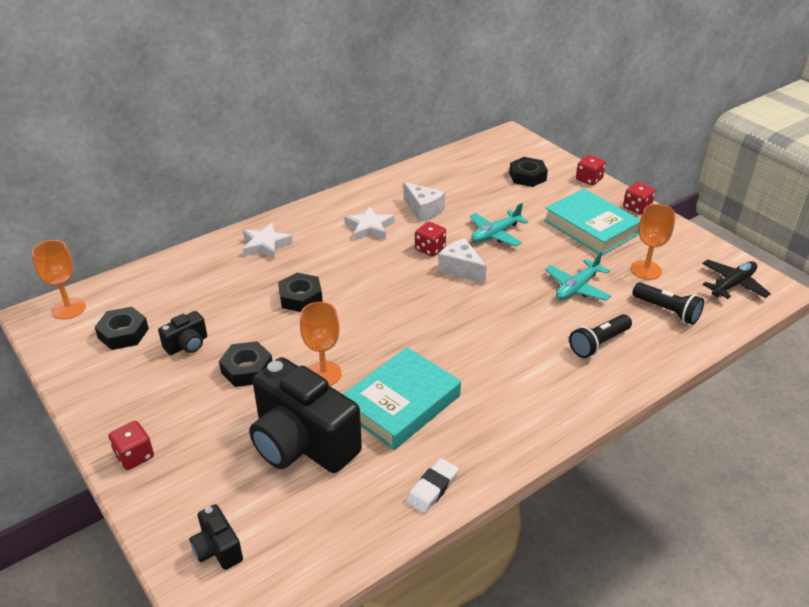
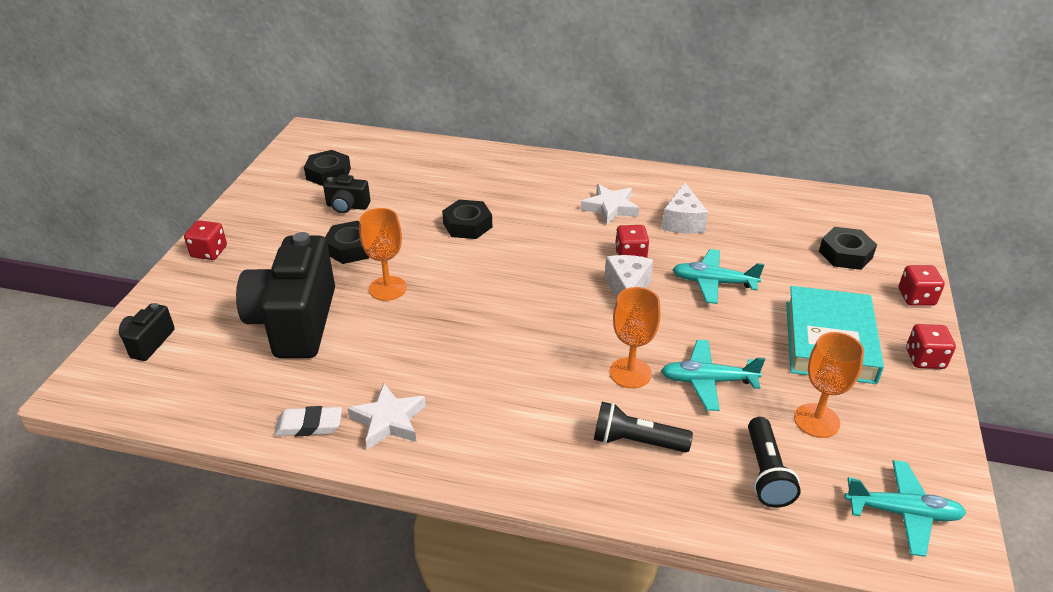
camera: 50 degrees right, 0 degrees up
(68, 308) = (328, 138): orange goblet -> orange goblet (630, 373)
(265, 245) = (510, 172): white star -> white star (388, 421)
(401, 403) = (397, 350): turquoise book -> none
(732, 284) = (902, 512): black plane -> turquoise plane

